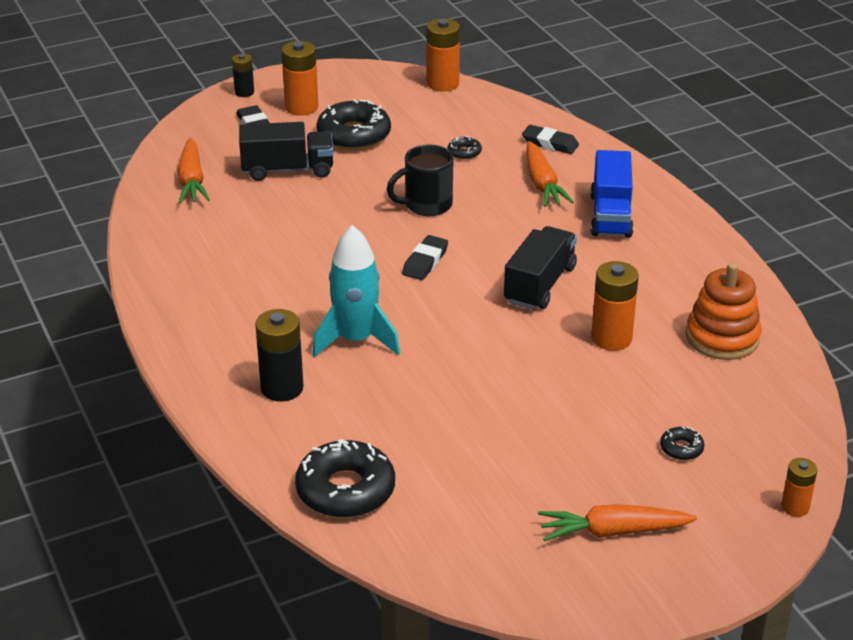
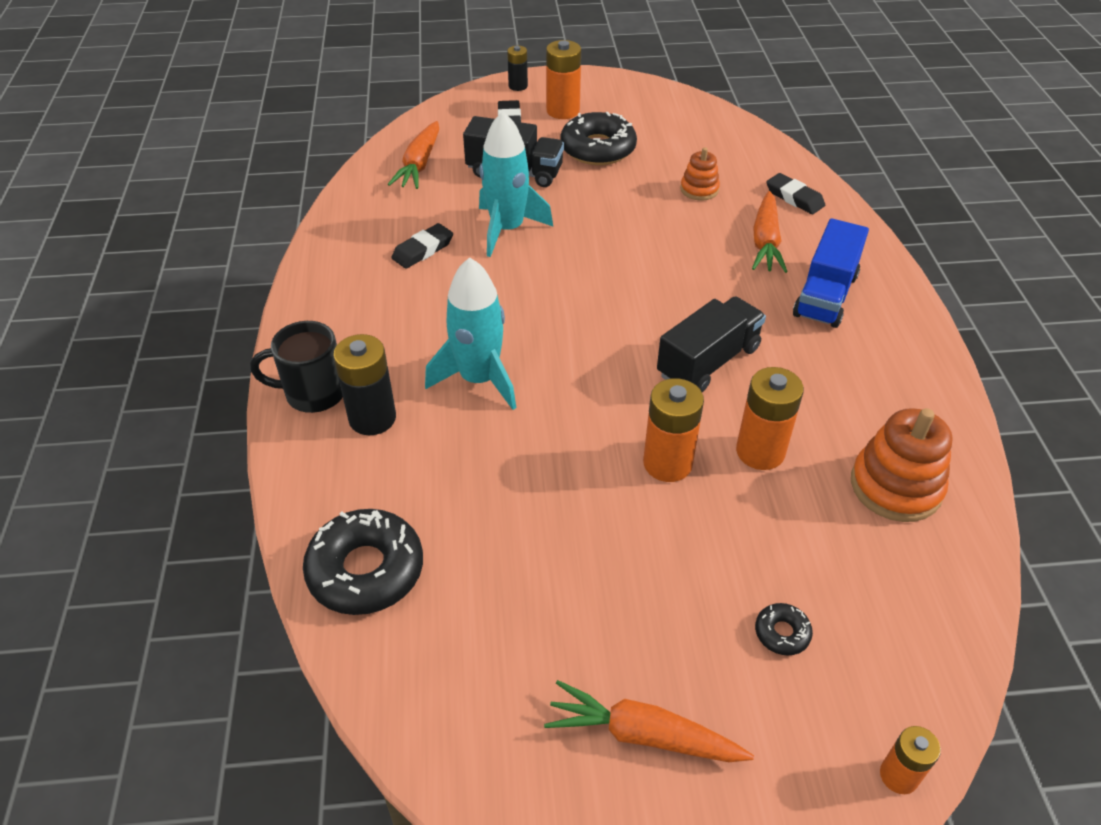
camera: 20 degrees right, 10 degrees up
(310, 219) = (507, 229): none -> turquoise rocket
(425, 262) = (598, 304): black eraser -> black eraser (423, 250)
(426, 205) = (631, 239): black mug -> black mug (313, 393)
(442, 84) = (712, 112): orange battery -> orange battery (667, 463)
(464, 152) = (699, 189): black donut -> orange stacking toy

